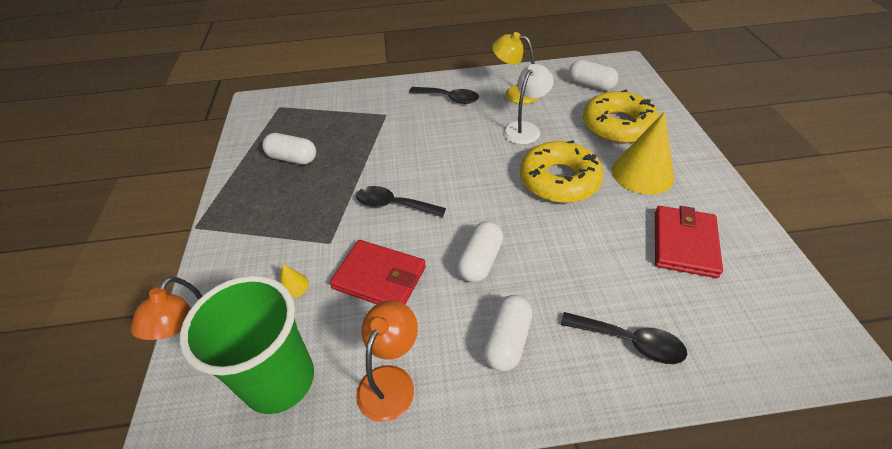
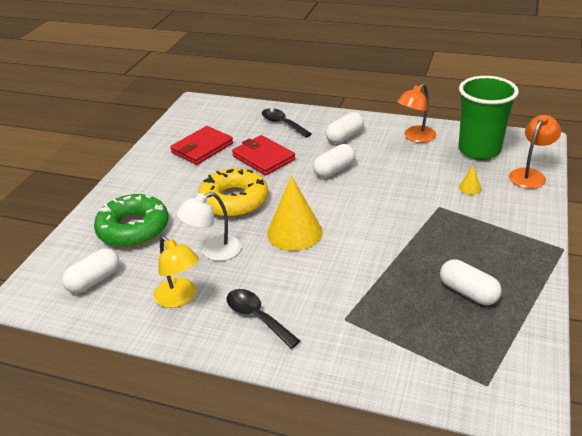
camera: 155 degrees left, 10 degrees down
(380, 278) = (406, 178): red wallet -> red wallet (263, 158)
(393, 205) = (378, 219): black spoon -> none
(590, 85) = (94, 280): white capsule -> white capsule turned 75 degrees clockwise
(618, 125) = (133, 228): yellow donut -> green donut
(642, 173) = (170, 188): yellow cone -> yellow cone (294, 232)

